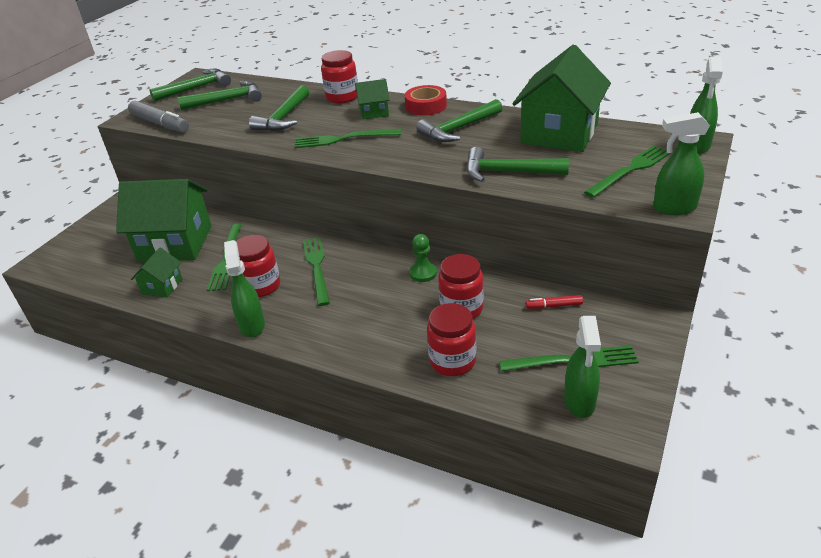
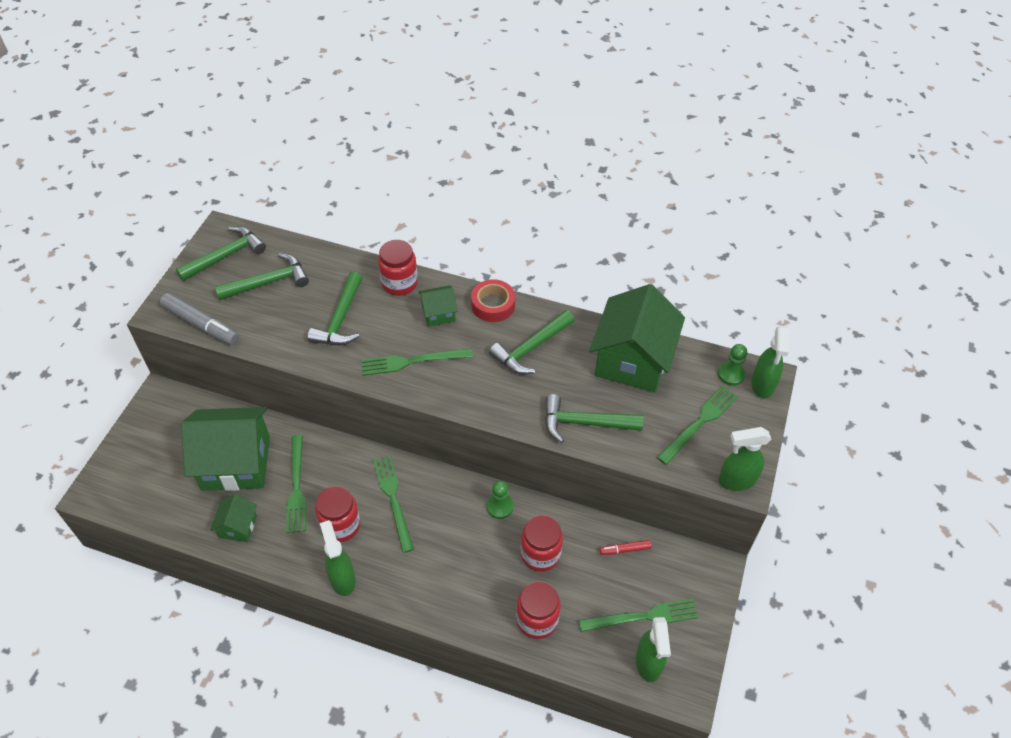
camera: 10 degrees left, 15 degrees up
(662, 139) = (731, 374): none -> green pawn

